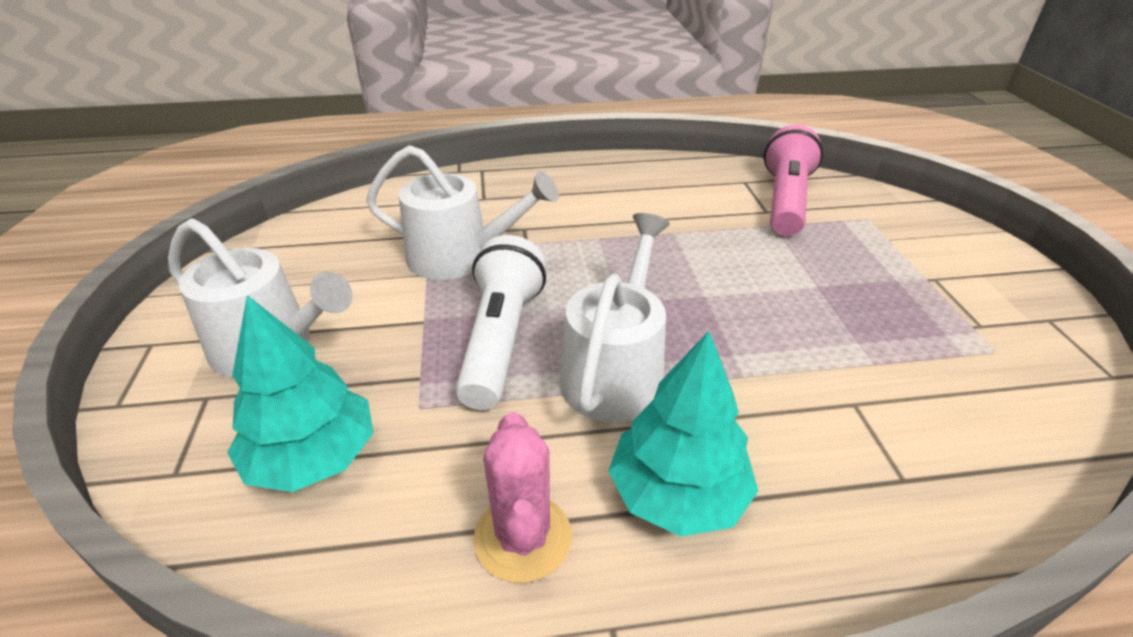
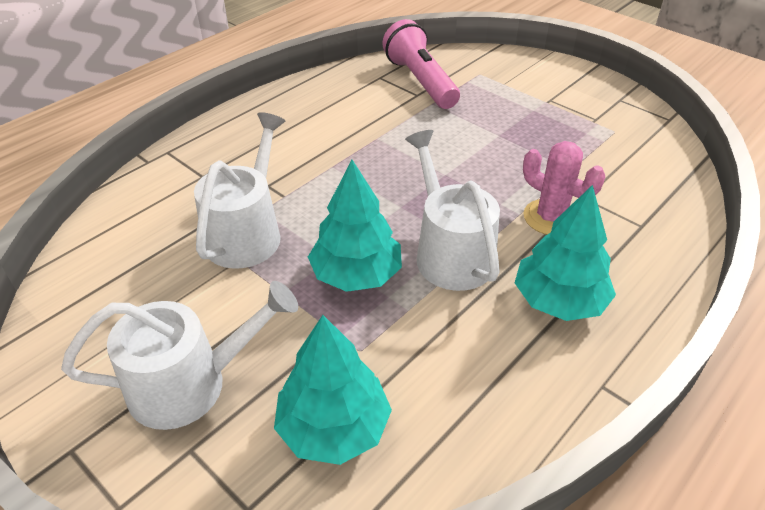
camera: 40 degrees left, 5 degrees up
(459, 257) = (247, 233): white watering can -> white watering can turned 45 degrees counterclockwise
(501, 339) = (356, 274): white flashlight -> turquoise tree
(523, 537) = (513, 377): pink cactus -> pink cactus (551, 217)

